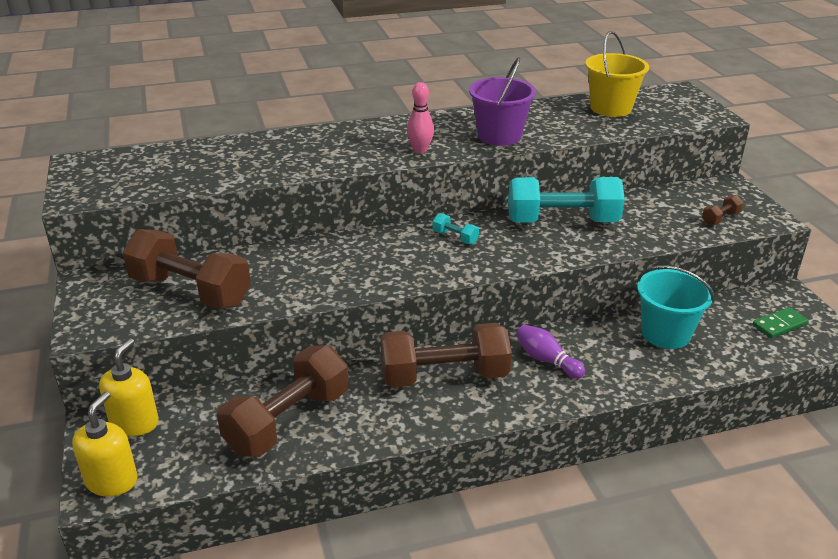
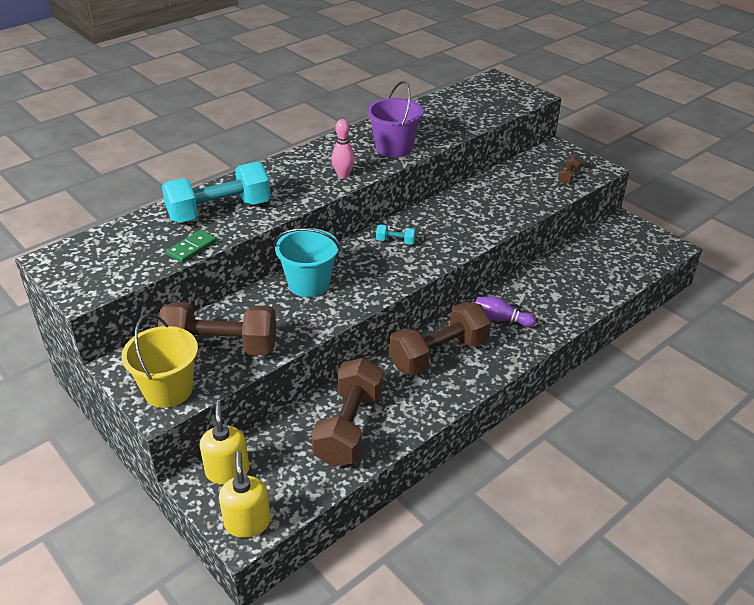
camera: 25 degrees left, 5 degrees up
(562, 222) = (463, 207): turquoise dumbbell -> turquoise dumbbell (219, 211)
(611, 108) = (457, 104): yellow bucket -> yellow bucket (168, 390)
(665, 333) = (565, 274): turquoise bucket -> turquoise bucket (309, 284)
(779, 325) = (632, 246): green domino -> green domino (192, 248)

